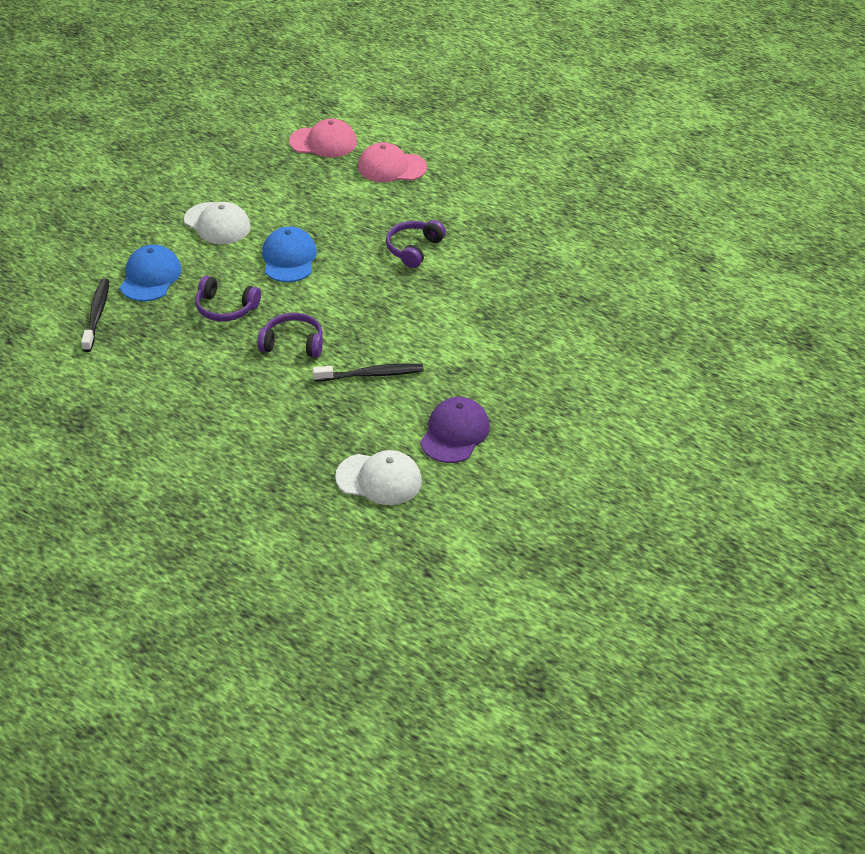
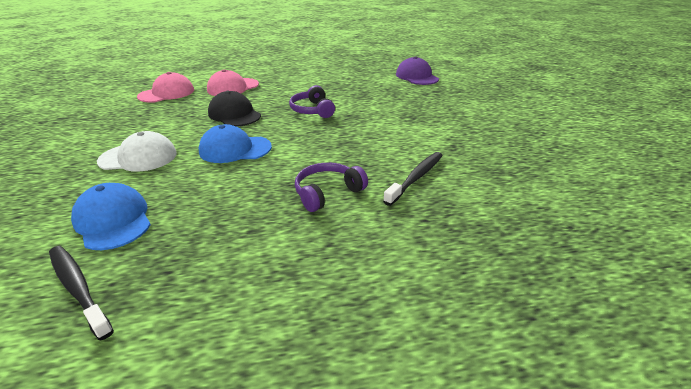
camera: 45 degrees left, 10 degrees down
(225, 308) = (229, 202): purple headphones -> none
(289, 258) = (235, 149): blue cap -> blue cap turned 45 degrees counterclockwise
(341, 213) = (234, 114): none -> black cap
(379, 479) = (565, 237): white cap -> none
(455, 433) = (529, 176): purple cap -> purple cap (416, 76)

